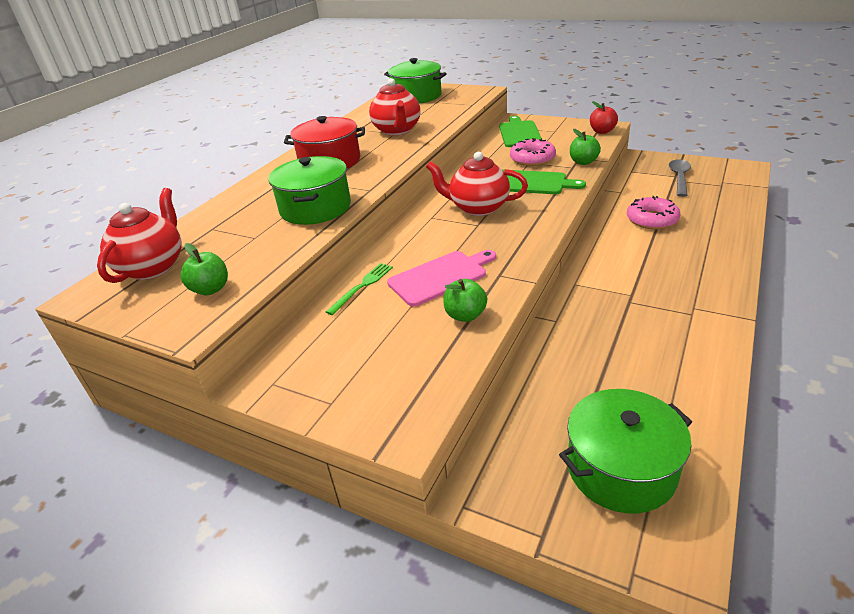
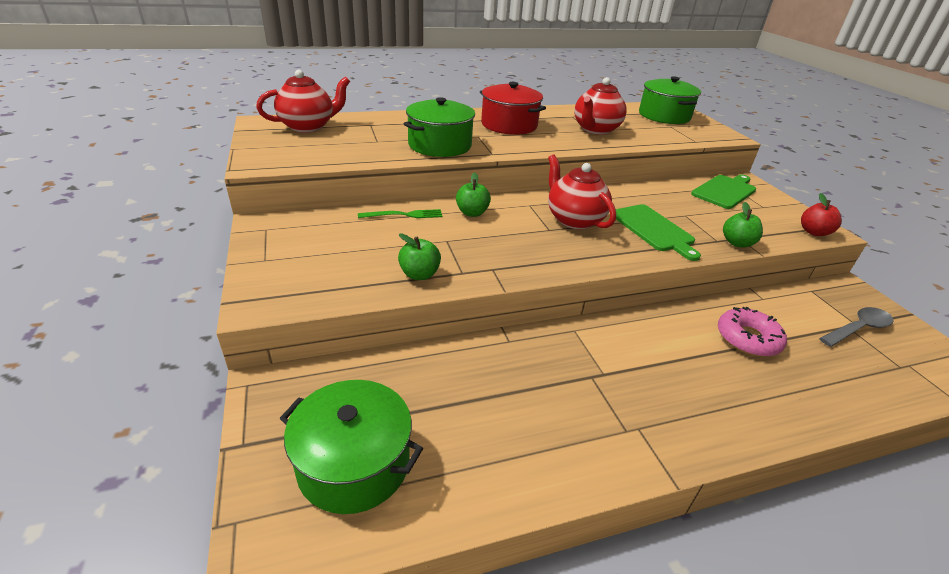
camera: 40 degrees right, 0 degrees up
(210, 289) = (303, 152): green apple -> green apple (472, 213)
(440, 277) = (455, 242): pink cutting board -> none
(532, 159) = (694, 214): pink donut -> none

